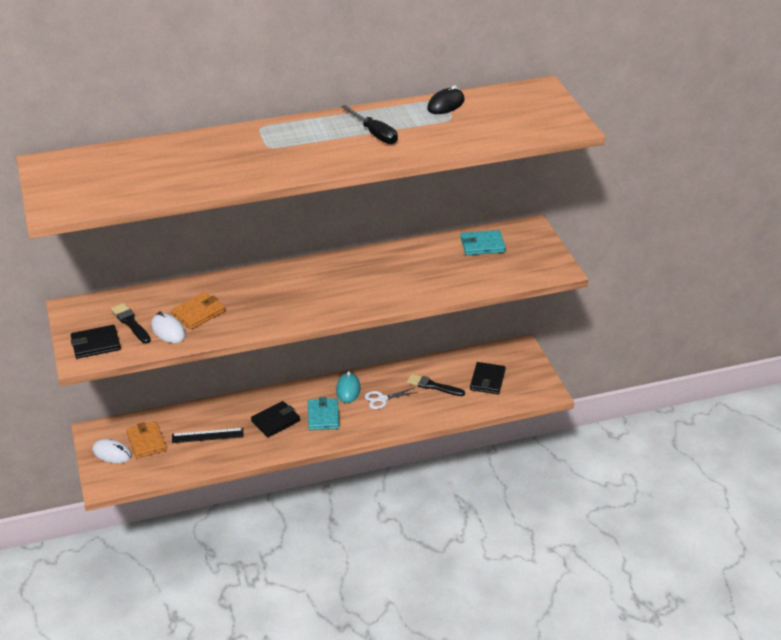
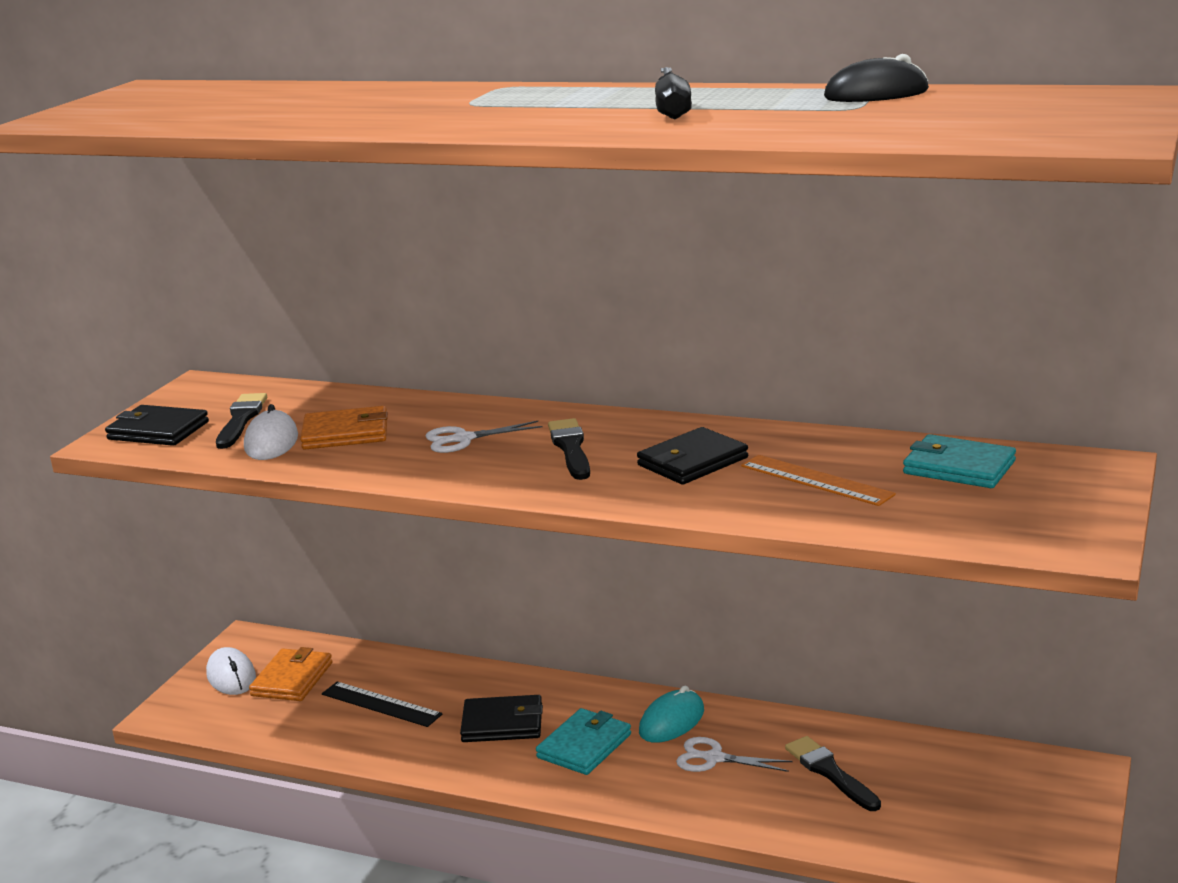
camera: 40 degrees right, 15 degrees down
(260, 297) = (463, 439): none -> white scissors
(316, 286) = (570, 448): none -> black brush
(436, 270) = (816, 480): none -> orange ruler
(487, 380) = (950, 803): black wallet -> black wallet (692, 461)

